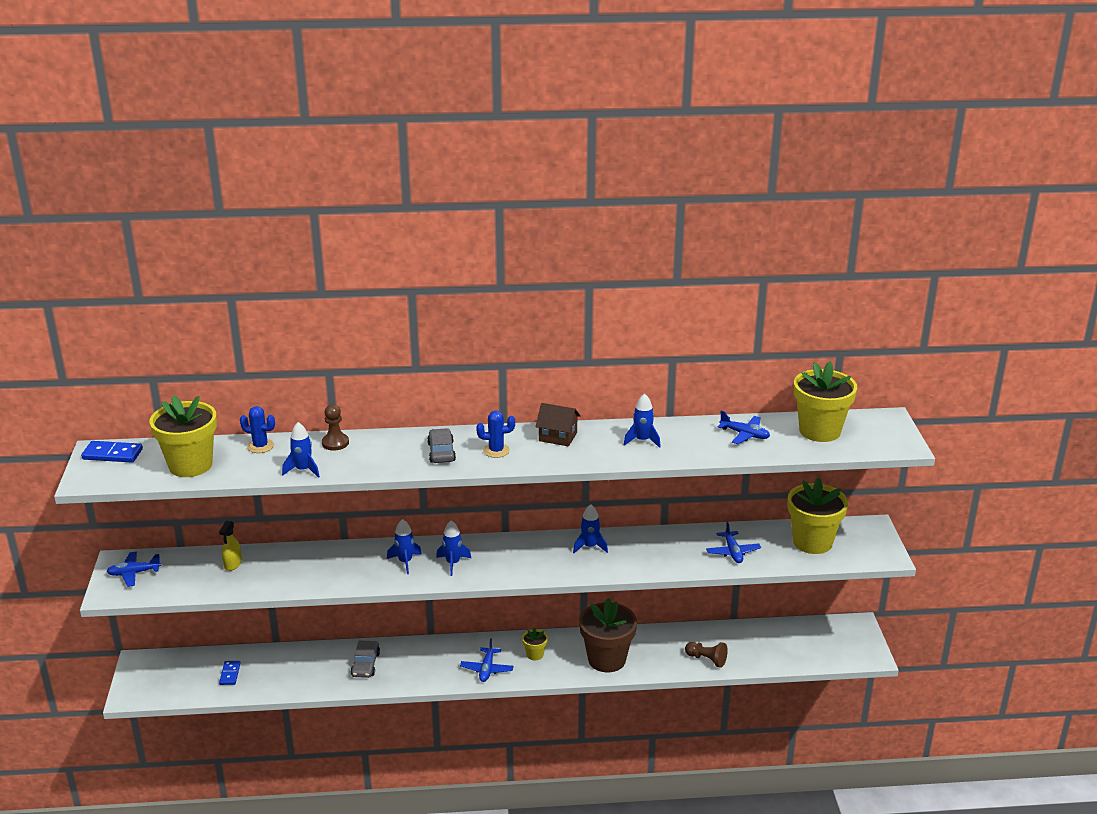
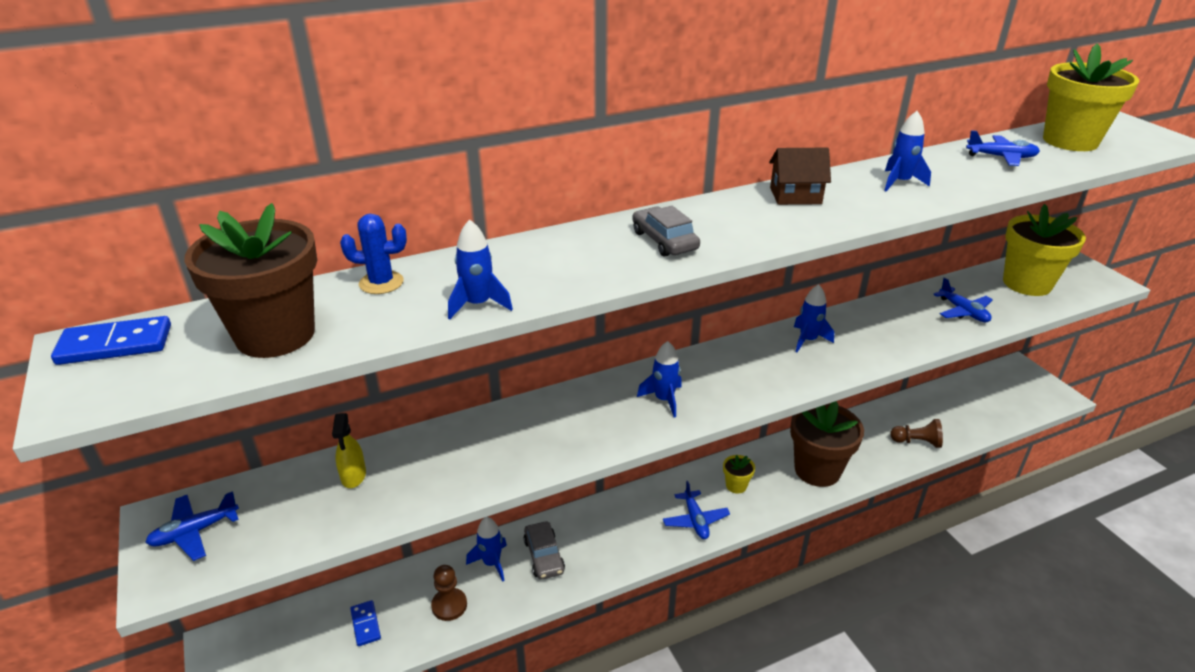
camera: 20 degrees left, 5 degrees up
(190, 465) = (275, 335): yellow flower pot -> brown flower pot
(335, 443) = (498, 257): brown pawn -> brown pawn (449, 605)
(405, 562) = (601, 412): blue rocket -> blue rocket (491, 563)
(496, 450) = (736, 225): blue cactus -> none

